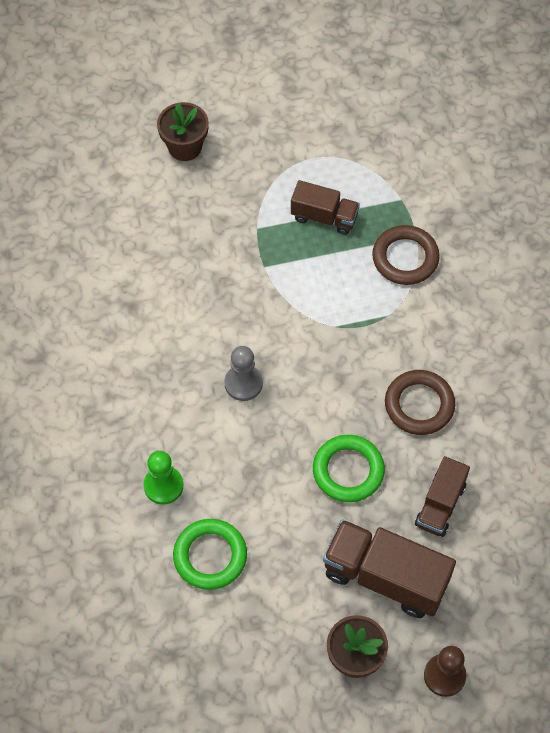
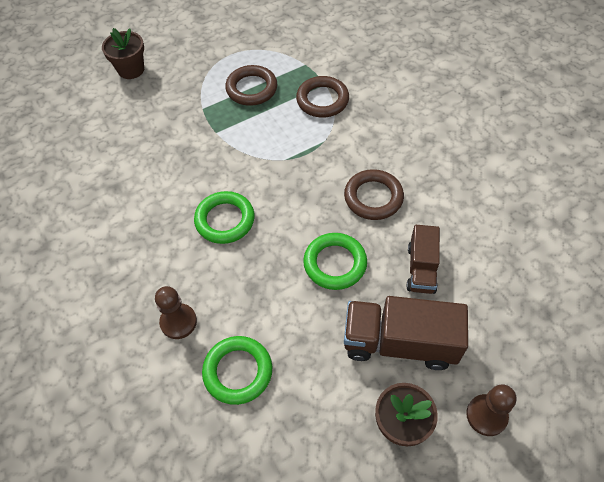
camera: 15 degrees left, 5 degrees down
(163, 486) = (178, 322): green pawn -> brown pawn
(243, 383) = (225, 220): grey pawn -> green ring
(324, 217) = (251, 89): brown truck -> brown ring

